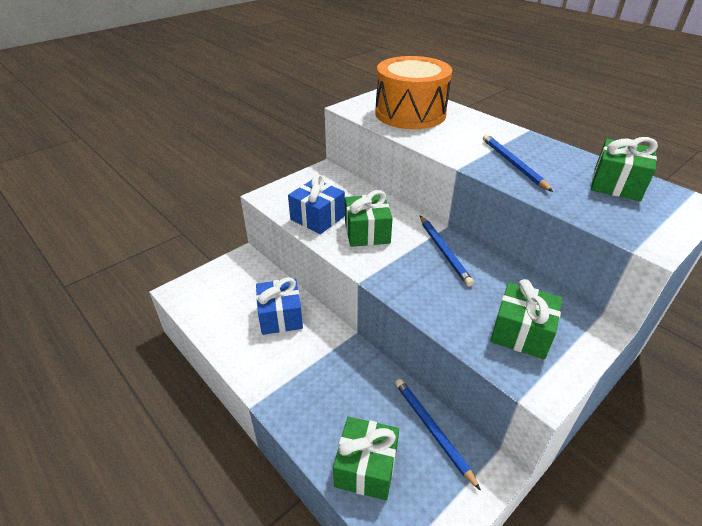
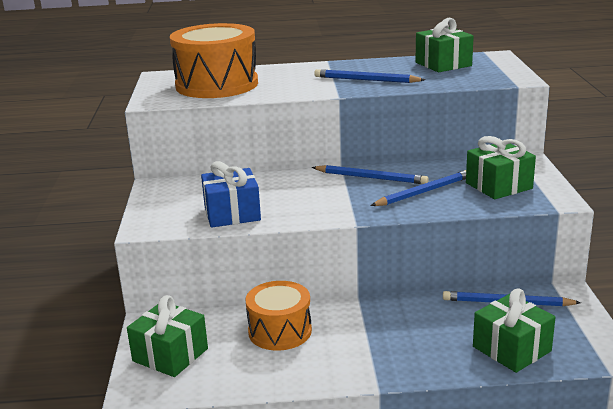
camera: 50 degrees left, 15 degrees down
(280, 316) = (280, 331): blue gift -> orange drum
(367, 232) = (294, 199): green gift -> green gift (170, 355)
(453, 291) = (423, 192): none -> blue pencil

